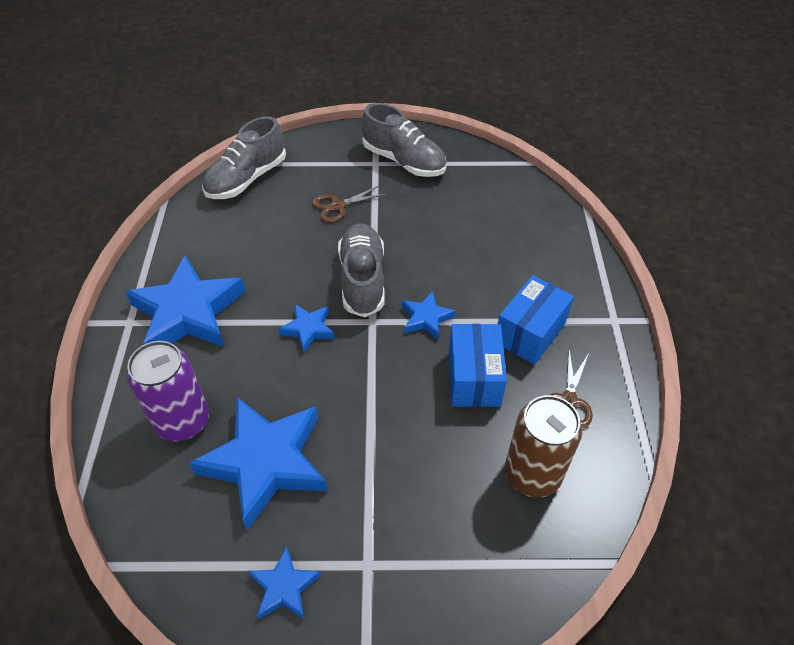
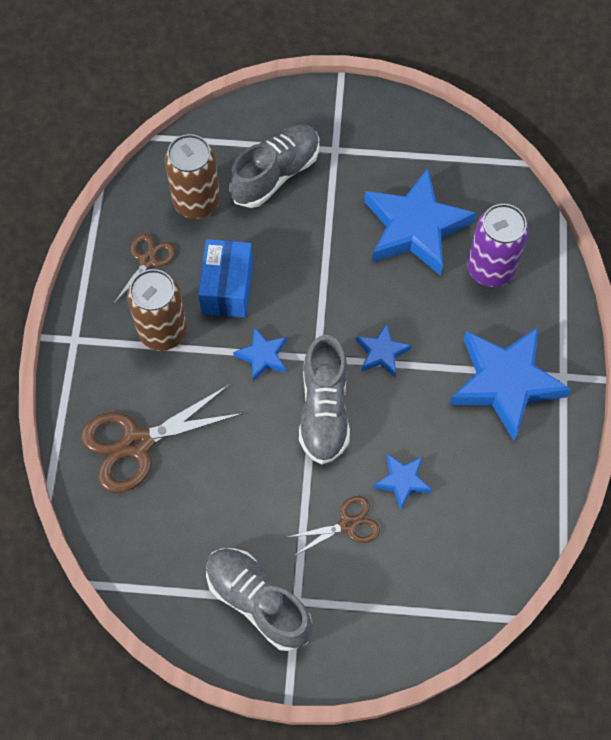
camera: 175 degrees left, 15 degrees up
(246, 179) = (465, 584): grey shoe -> grey shoe (275, 174)
(284, 587) = (395, 140): blue star -> blue star (402, 481)
(525, 245) = (137, 443): none -> brown scissors
(530, 333) = (163, 331): blue box -> brown can

